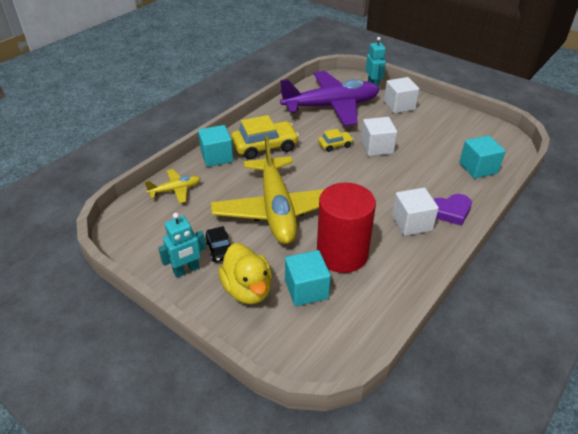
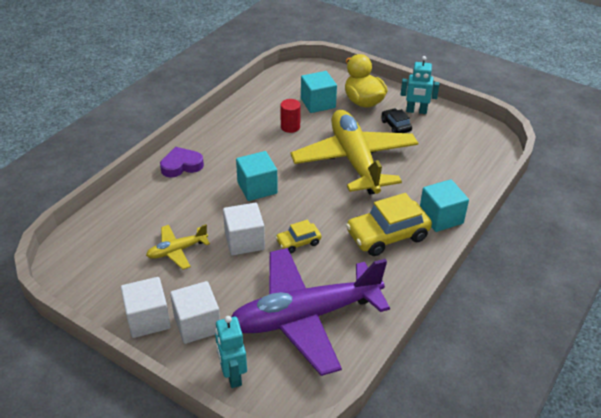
camera: 175 degrees right, 0 degrees up
(175, 190) = (465, 175): yellow plane -> yellow plane (177, 250)
(186, 270) = (416, 111): turquoise robot -> turquoise robot turned 135 degrees counterclockwise
(342, 254) = (290, 127): red cylinder -> red cylinder, size x0.44
(411, 223) = (223, 154): white cube -> white cube (148, 319)
(478, 168) = (128, 217): turquoise cube -> turquoise cube (257, 188)

